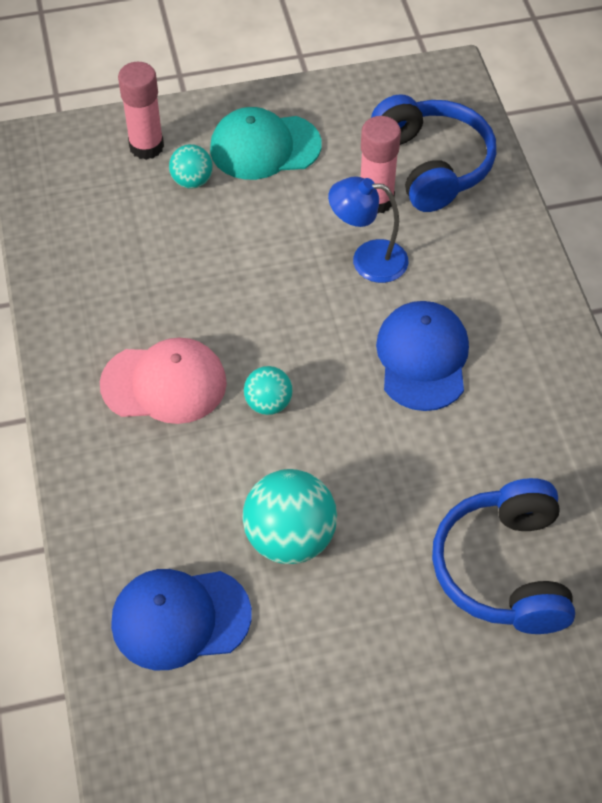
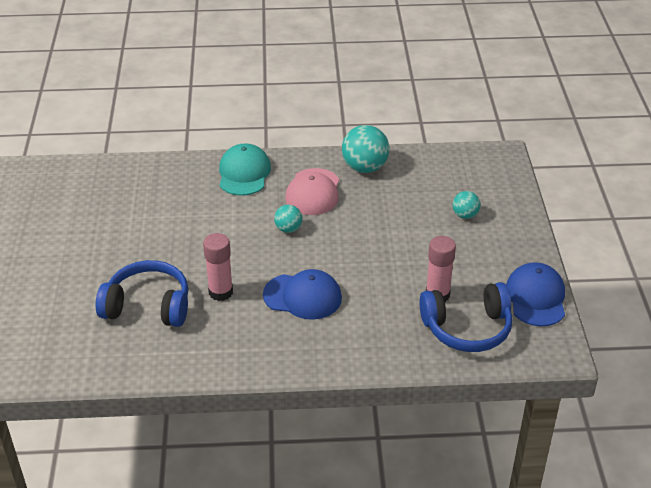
camera: 100 degrees right, 15 degrees down
(146, 146) = (497, 199): pink glue stick -> pink glue stick (220, 292)
(180, 618) = (170, 186): blue cap -> blue cap (536, 297)
(264, 147) = (492, 249): turquoise cap -> turquoise cap (244, 173)
(290, 538) = (200, 227): turquoise ball -> turquoise ball (364, 167)
(367, 260) = (386, 283): blue lamp -> none

